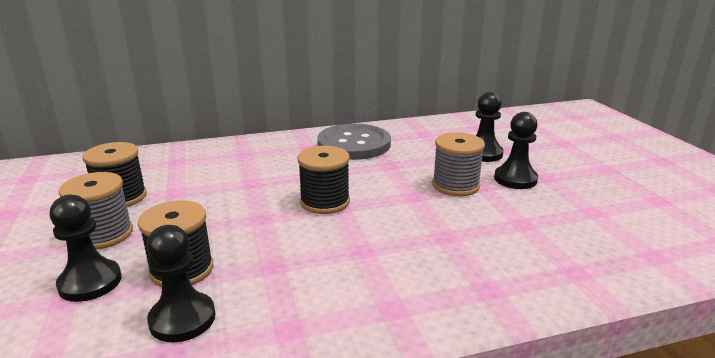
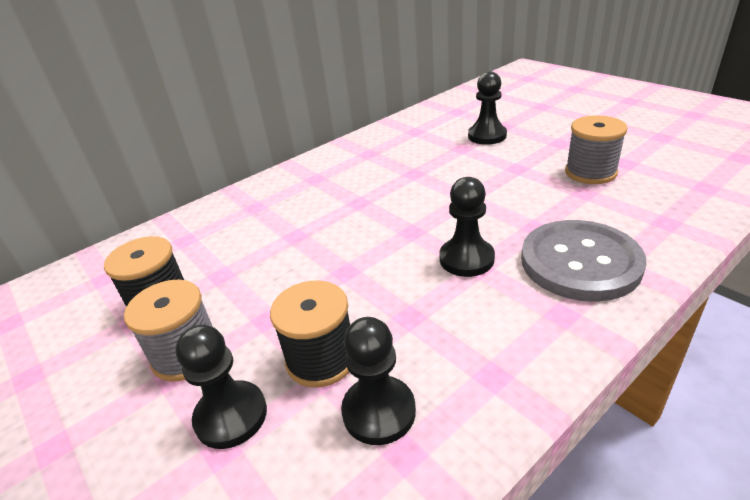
camera: 20 degrees left, 10 degrees up
(325, 202) = (392, 231): black spool -> none
(354, 144) = (359, 161): grey button -> grey button (580, 262)
(455, 185) = (494, 175): grey spool -> grey spool (590, 172)
(515, 179) = (537, 152): black pawn -> black pawn (466, 259)

